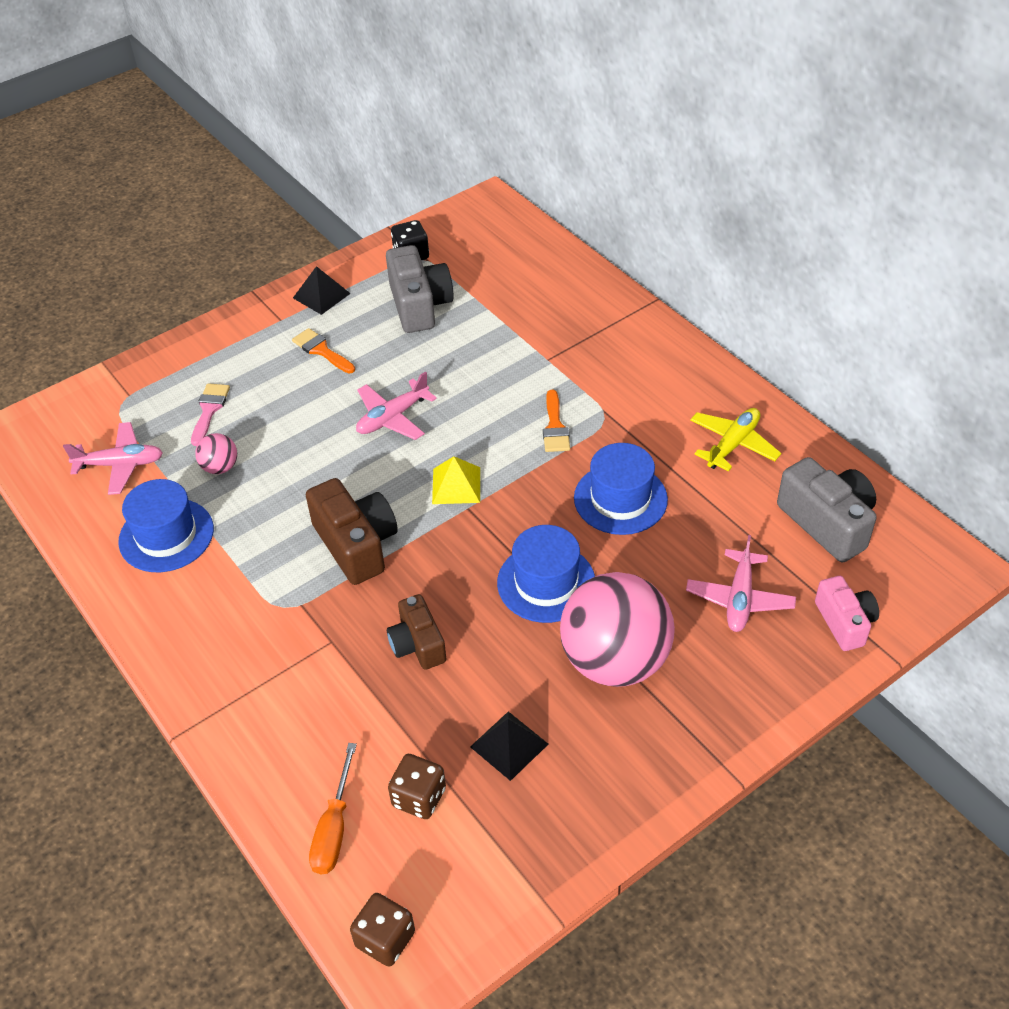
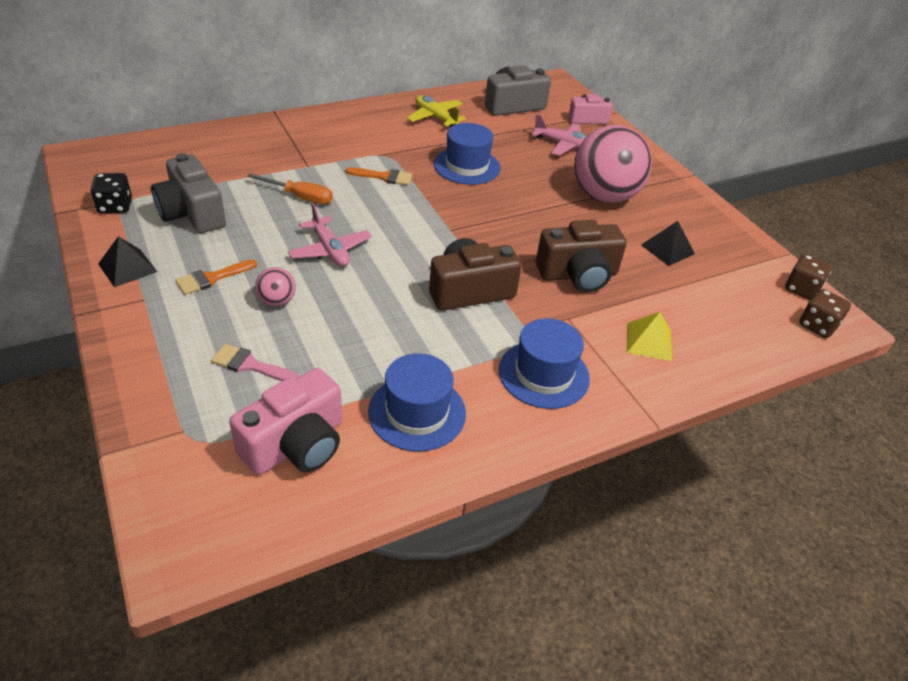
camera: 85 degrees left, 5 degrees down
(120, 464) = (296, 444): pink plane -> pink camera
(220, 467) = (339, 364): pink ball -> pink ball (277, 301)
(334, 828) = (737, 338): orange screwdriver -> orange screwdriver (300, 197)
(417, 644) = (578, 274): brown camera -> brown camera, size x1.56
(419, 305) = (192, 213): grey camera -> grey camera turned 120 degrees counterclockwise
(419, 797) = (709, 294): brown dice -> brown dice (801, 289)
(456, 485) = (424, 231): yellow pyramid -> yellow pyramid (649, 341)
(546, 583) = (533, 209): blue hat -> blue hat (543, 374)

